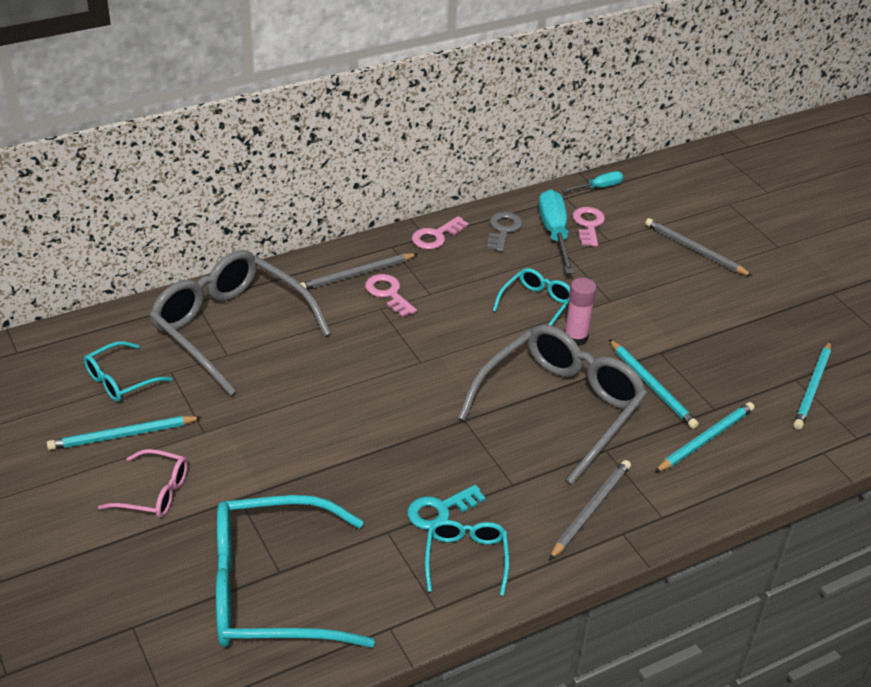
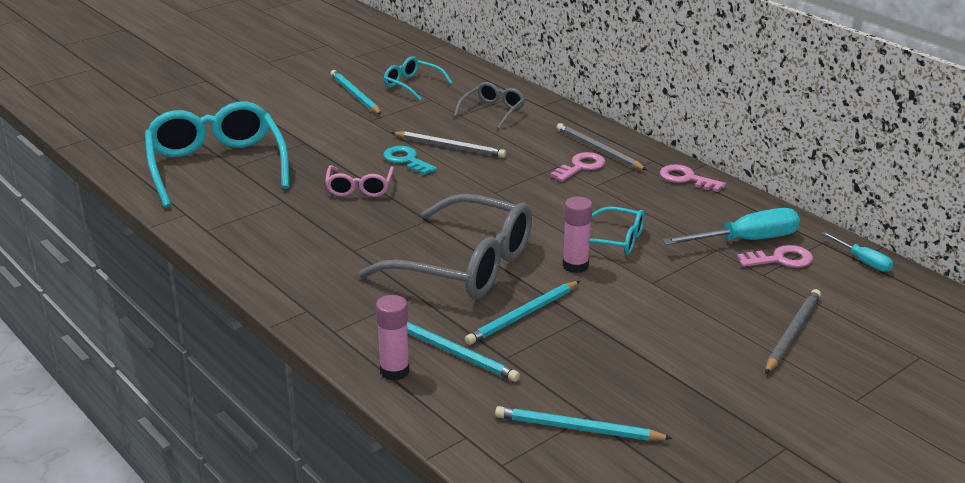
camera: 80 degrees right, 10 degrees down
(154, 493) = (301, 114): pink glasses -> pink glasses (359, 188)
(230, 328) = (493, 111): grey glasses -> grey glasses, size x0.49
(440, 510) = (312, 220): turquoise key -> turquoise key (406, 160)
(466, 558) = (261, 237): turquoise glasses -> none
(503, 230) = (727, 211): grey key -> none
(590, 511) = (331, 291): grey pencil -> grey pencil (449, 147)
(731, 482) = (394, 371): none -> pink glue stick

